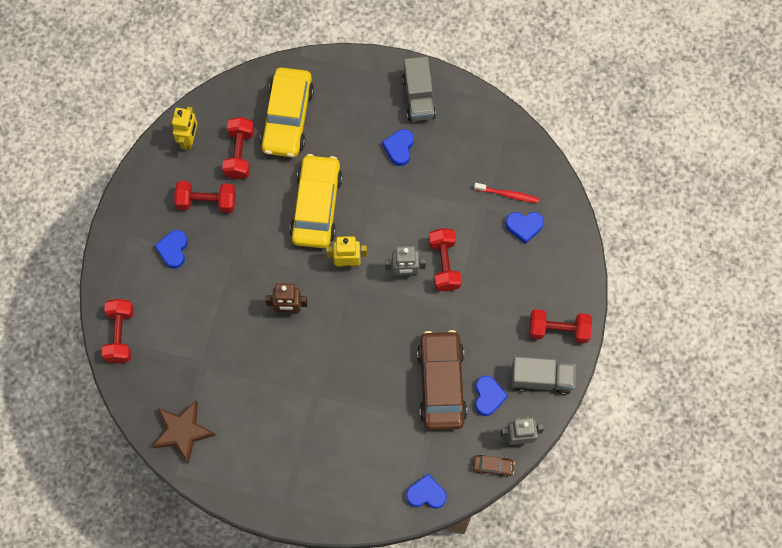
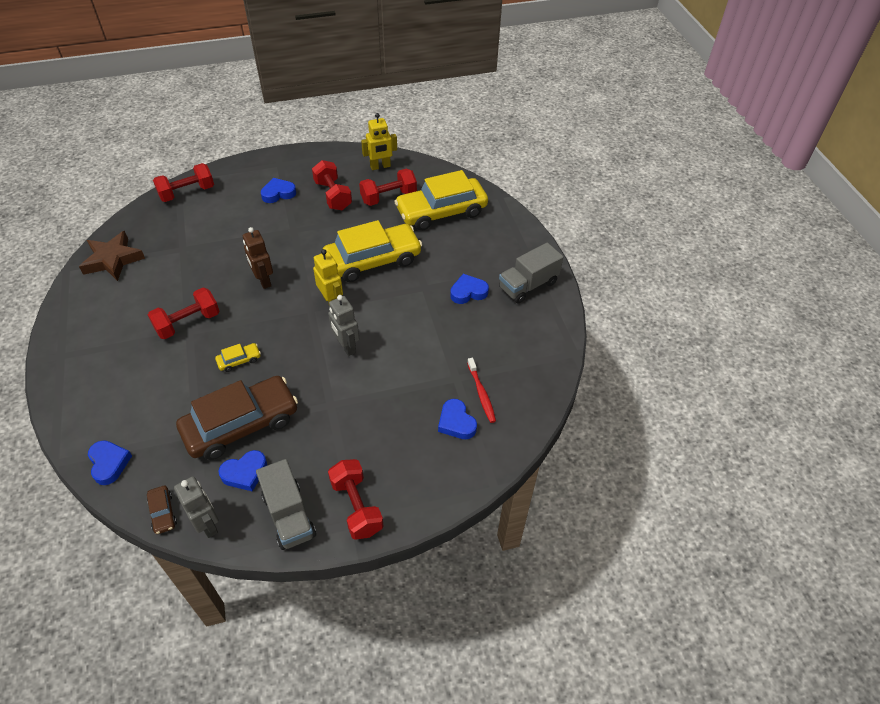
camera: 60 degrees right, 20 degrees down
(373, 362) = (239, 360): none -> yellow car
(444, 264) = (373, 373): red dumbbell -> red dumbbell (188, 323)

